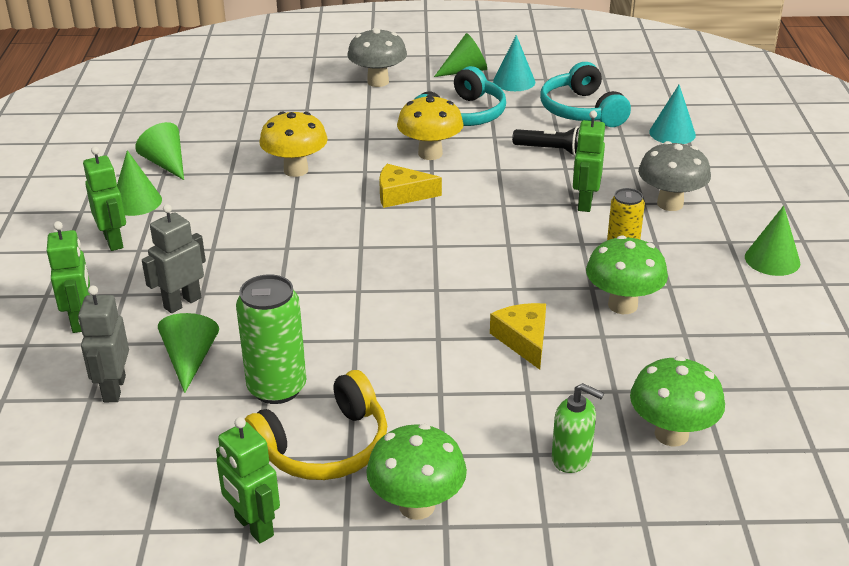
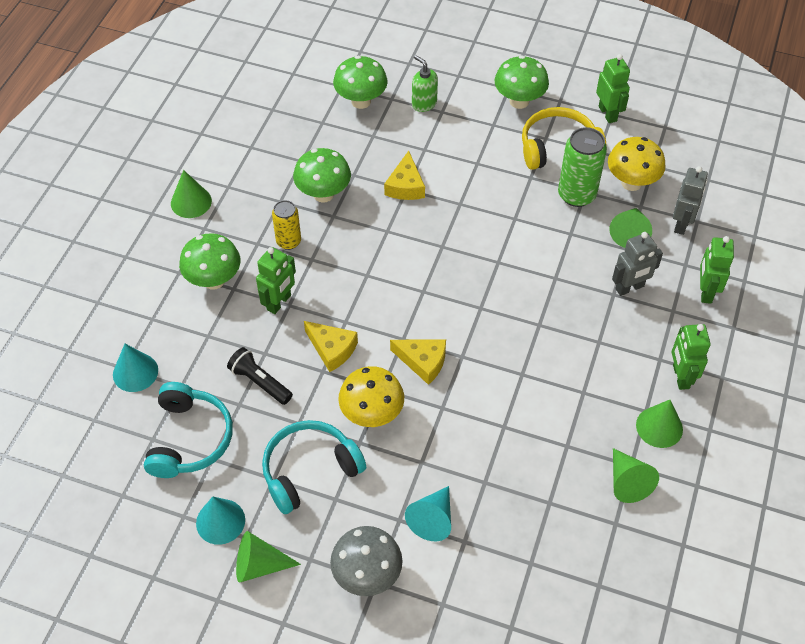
camera: 160 degrees left, 20 degrees up
(296, 170) = (505, 429): yellow mushroom -> yellow mushroom (631, 183)
(339, 113) = (432, 519): none -> turquoise cone
(501, 184) = (332, 349): none -> yellow cheese
(670, 204) = (214, 280): grey mushroom -> green mushroom

